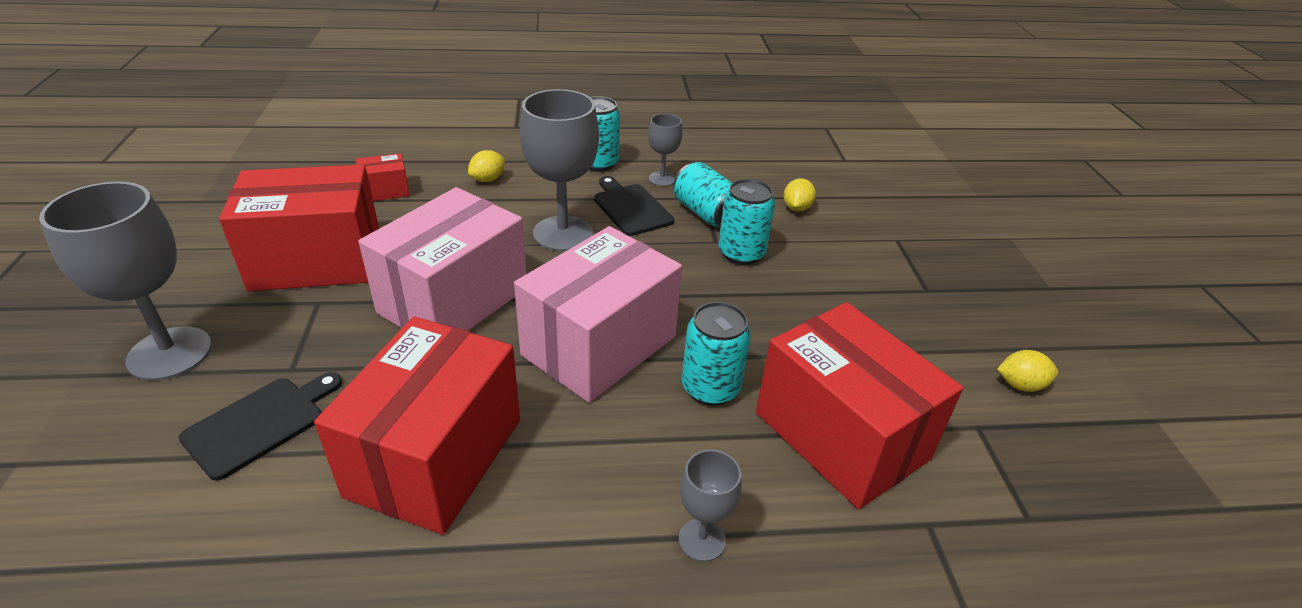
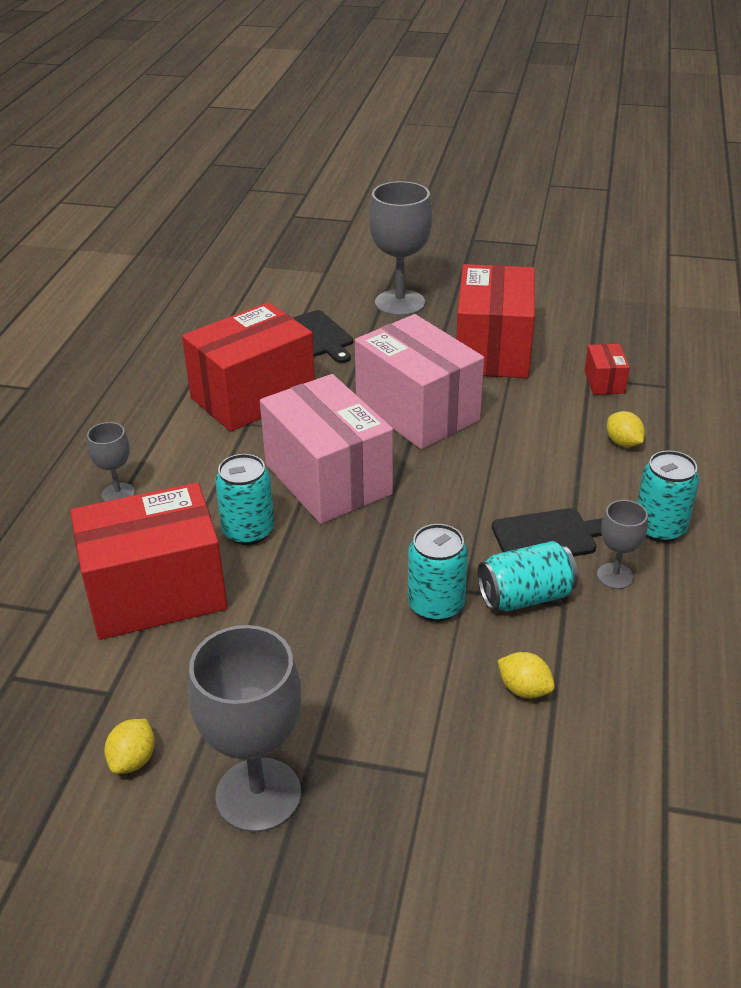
camera: 110 degrees right, 0 degrees up
(435, 457) = (253, 396): red box -> red box turned 75 degrees counterclockwise
(563, 233) = (505, 481): grey goblet -> grey goblet (258, 795)

